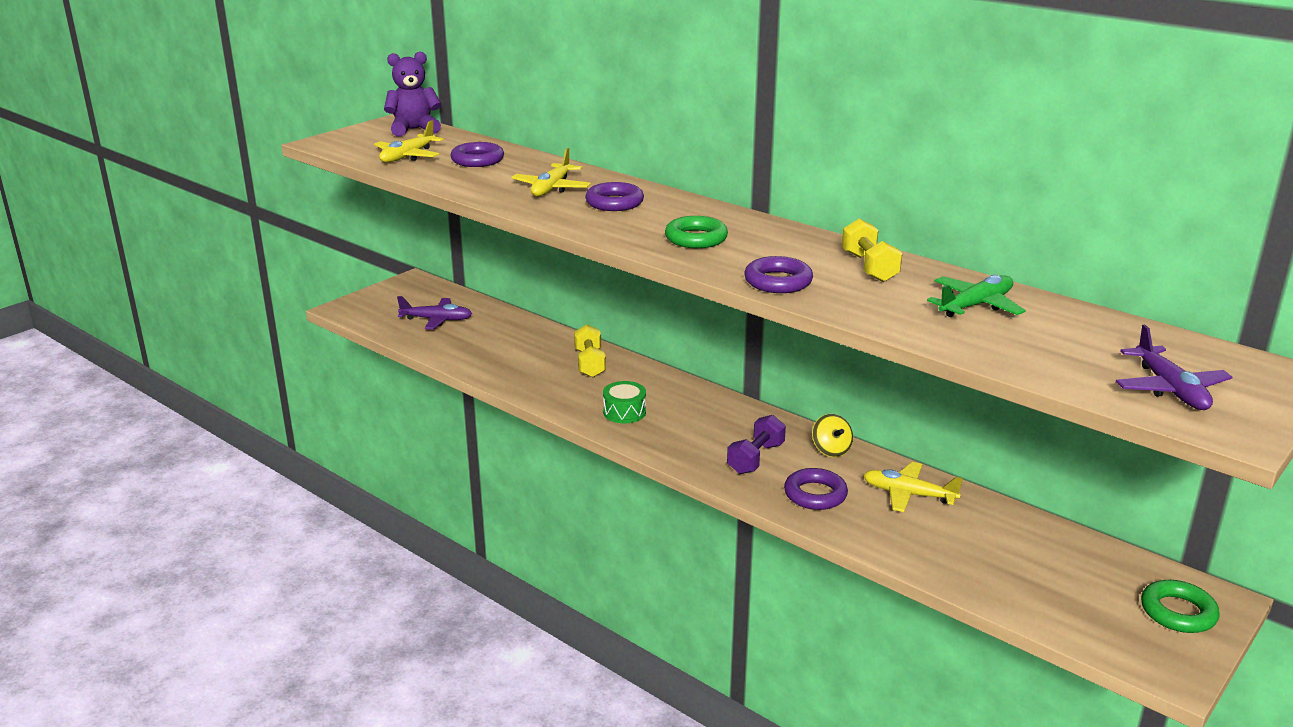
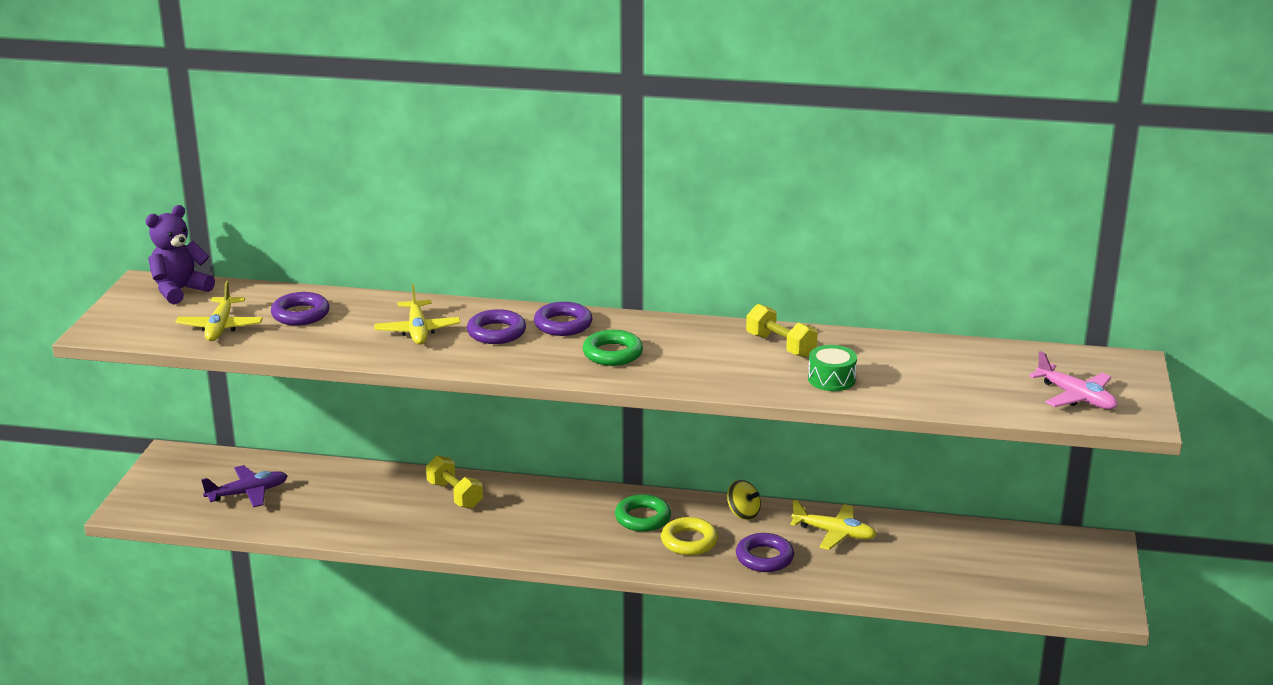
camera: 30 degrees left, 0 degrees up
(624, 412) = (535, 534): green drum -> green drum (831, 379)
(755, 458) = (689, 541): purple dumbbell -> yellow ring
(778, 281) = (726, 380): purple ring -> purple ring (563, 324)
(908, 494) = (834, 533): yellow plane -> yellow plane turned 150 degrees counterclockwise
(976, 305) = (891, 361): green plane -> none
(1170, 389) = (1076, 397): purple plane -> pink plane
(1178, 612) = (1084, 563): green ring -> green ring (643, 518)

